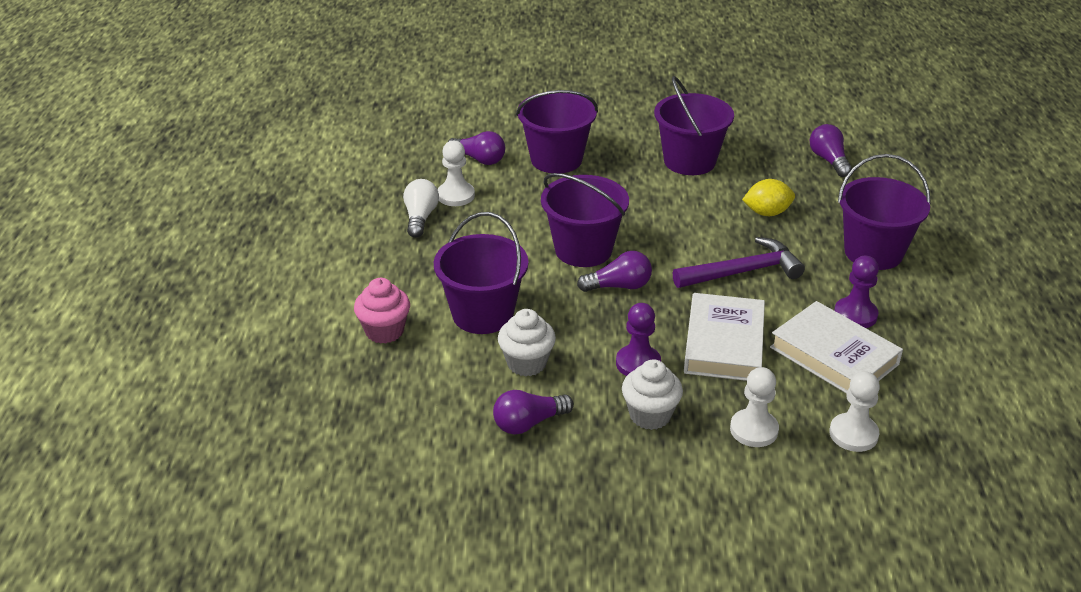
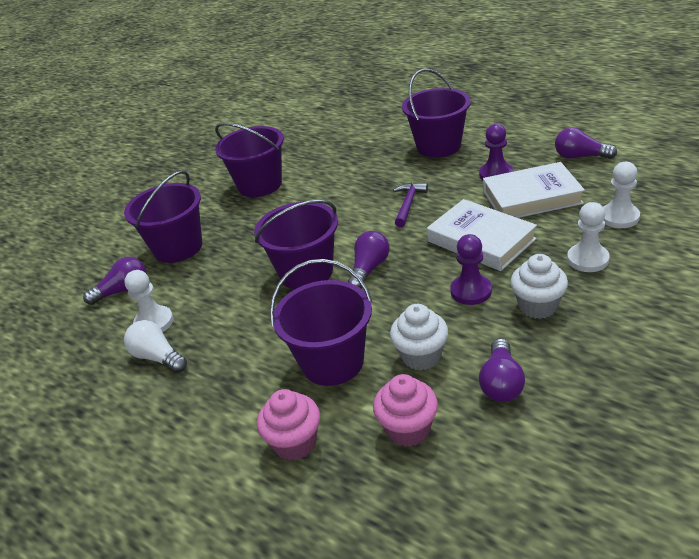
camera: 50 degrees left, 0 degrees up
(438, 386) = (408, 429): none -> pink cupcake
(743, 272) = (408, 204): purple hammer -> purple hammer, size x0.65
(767, 213) = (354, 172): yellow lemon -> none
(829, 160) = (327, 130): purple light bulb -> purple light bulb (580, 157)

